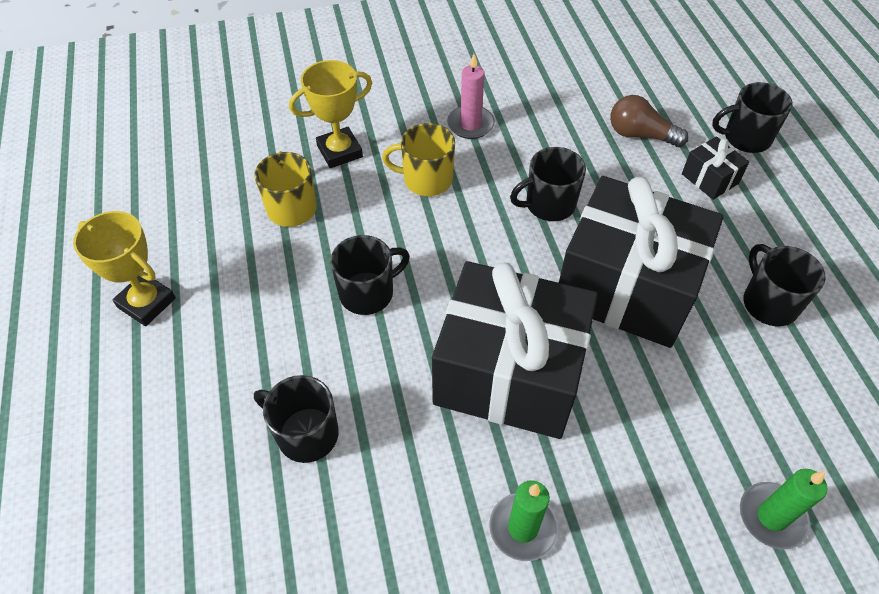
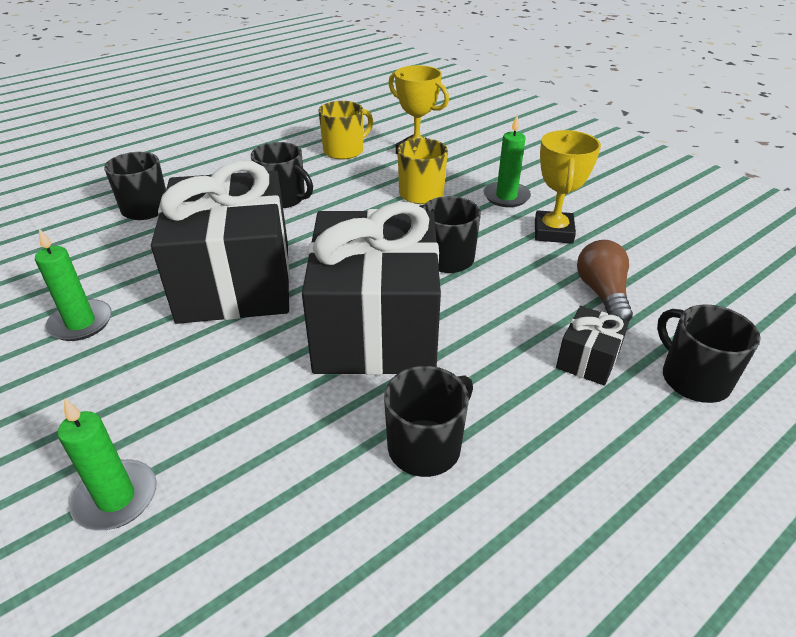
camera: 65 degrees right, 15 degrees down
(146, 303) = (230, 130): yellow trophy -> yellow trophy (553, 232)
(470, 124) = (506, 197): pink candle -> green candle

